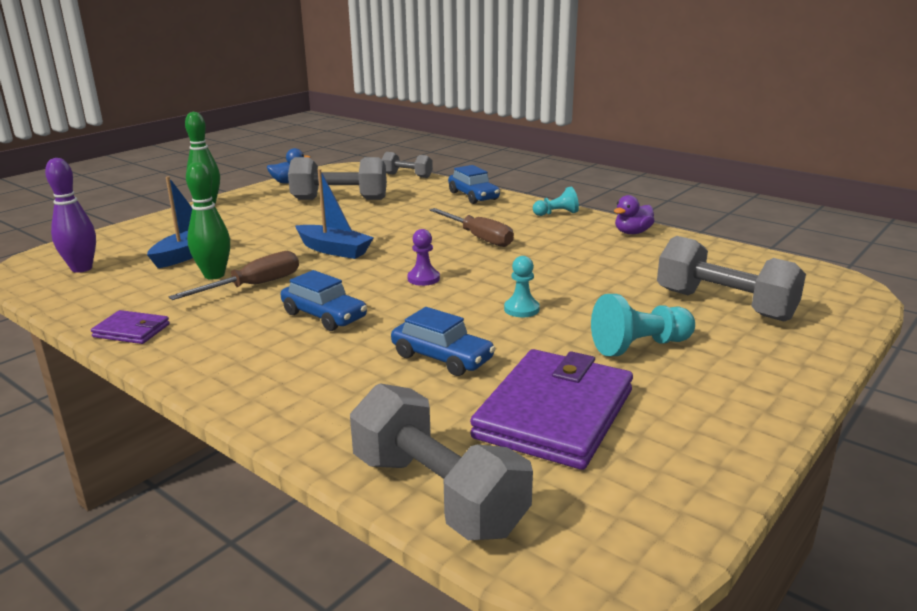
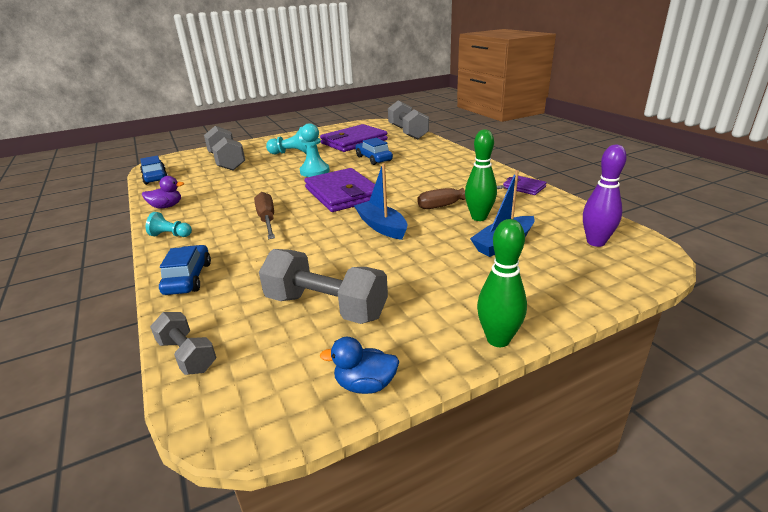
camera: 155 degrees left, 5 degrees up
(324, 316) = (414, 181): blue car -> blue car (155, 177)
(423, 279) = (342, 194): purple pawn -> purple wallet
(521, 309) = (314, 171): turquoise pawn -> turquoise pawn, size x1.57

